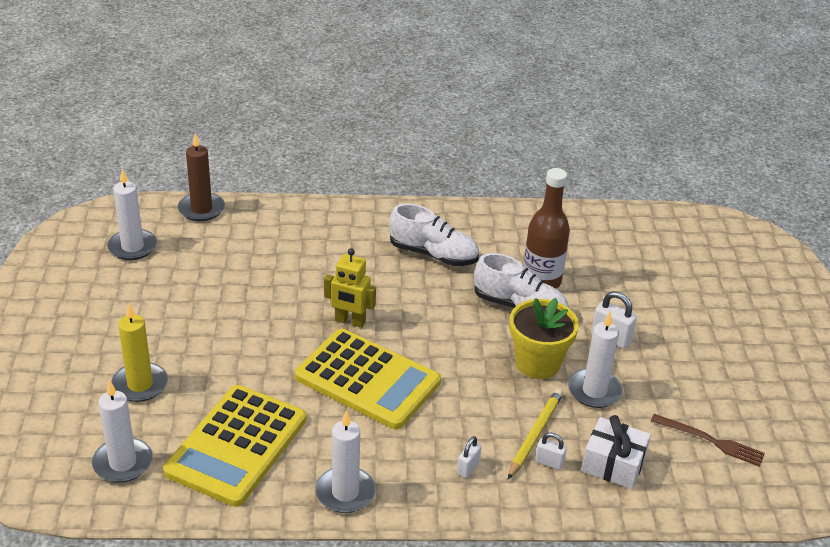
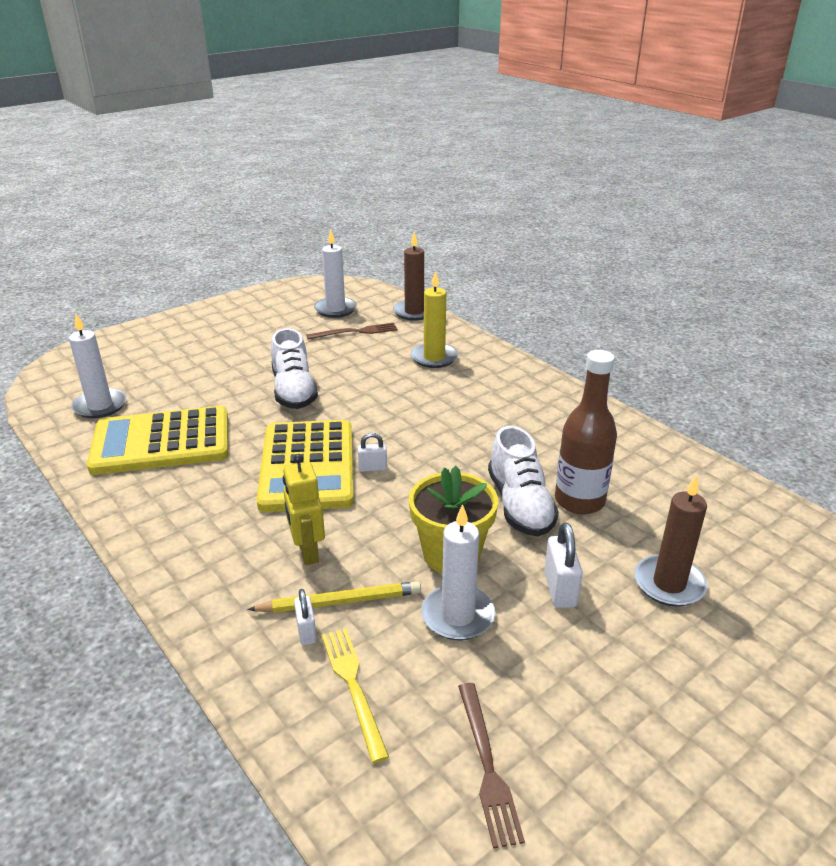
camera: 55 degrees right, 5 degrees down
(140, 384) = (191, 375): yellow candle -> yellow candle (434, 358)
(191, 257) = (355, 332): none -> brown fork
(345, 492) = (149, 519): white candle -> none
(350, 321) = (371, 425): yellow robot -> yellow robot (307, 551)
(433, 254) = (520, 425): white shoe -> white shoe (294, 391)
(468, 468) = (246, 577): white padlock -> white padlock (372, 468)
(613, 464) = (353, 686): white gift -> yellow fork
(644, 295) = (669, 584): none -> brown candle

